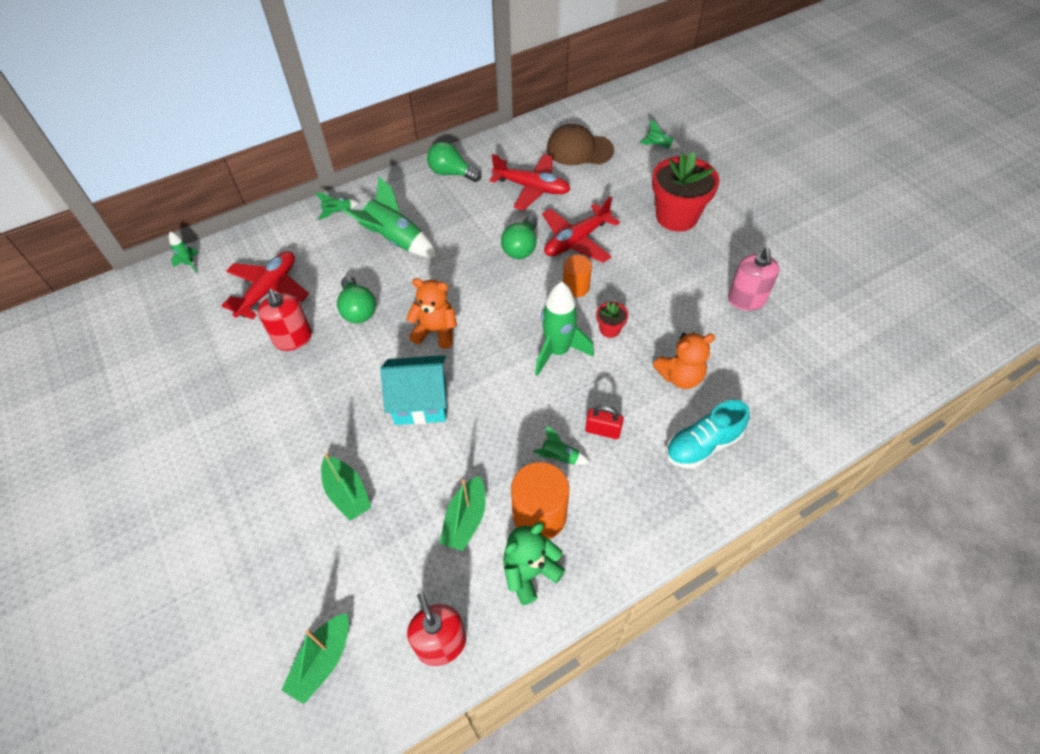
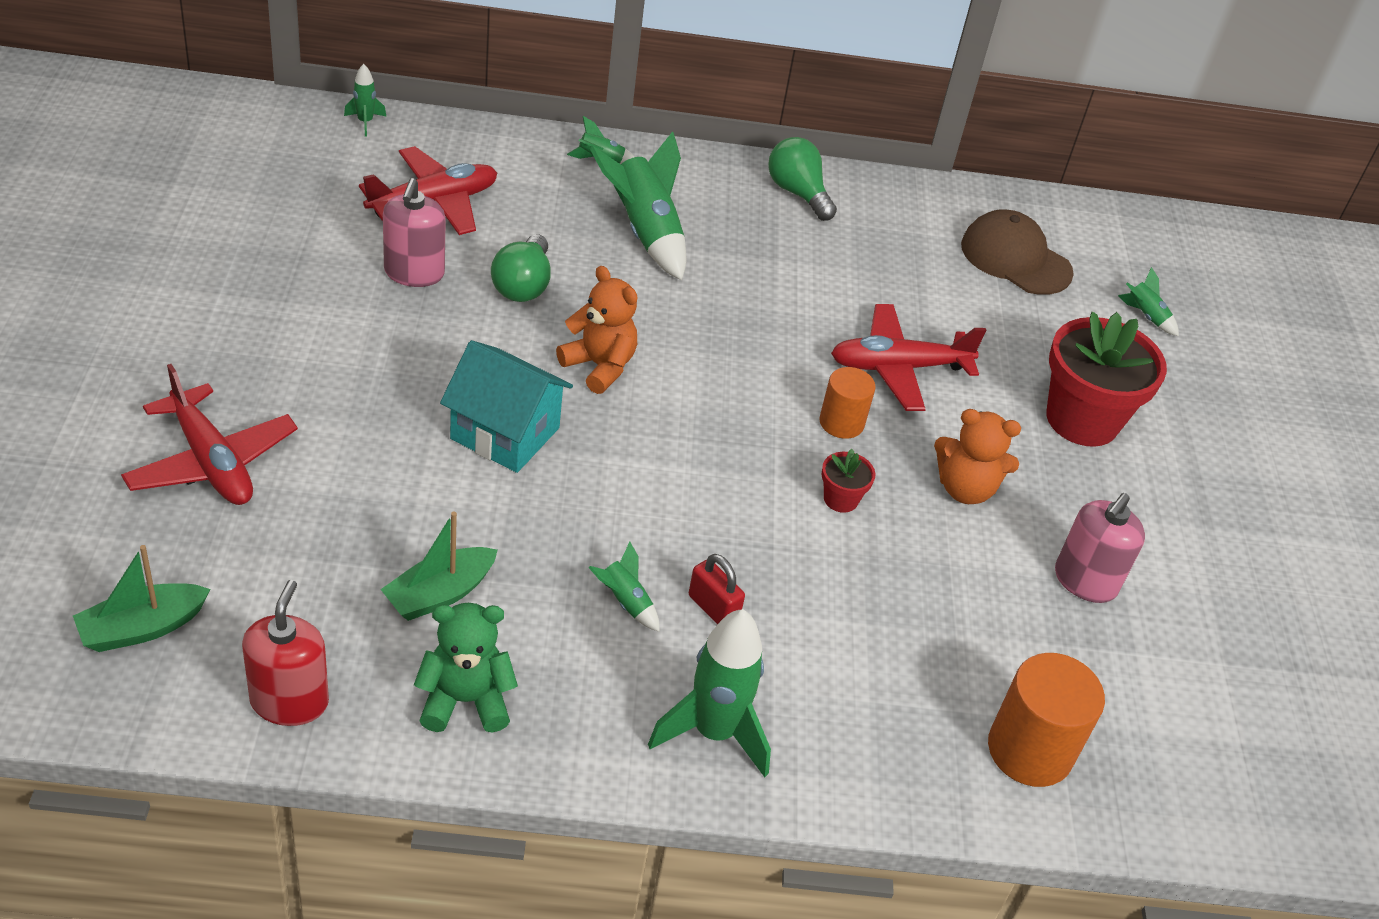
camera: 25 degrees right, 10 degrees down
(293, 338) = (414, 273): red soap dispenser -> pink soap dispenser
(347, 493) = (325, 477): green boat -> none
(521, 247) = (810, 333): green light bulb -> none
(532, 188) = (896, 269): red plane -> red plane (211, 462)
(539, 515) = (536, 648): orange cylinder -> orange cylinder (1030, 750)
(558, 351) = (741, 482): green rocket -> green rocket (714, 732)
(680, 376) = (887, 613): orange teddy bear -> orange teddy bear (965, 489)
(702, 445) = (837, 711): turquoise shoe -> none

